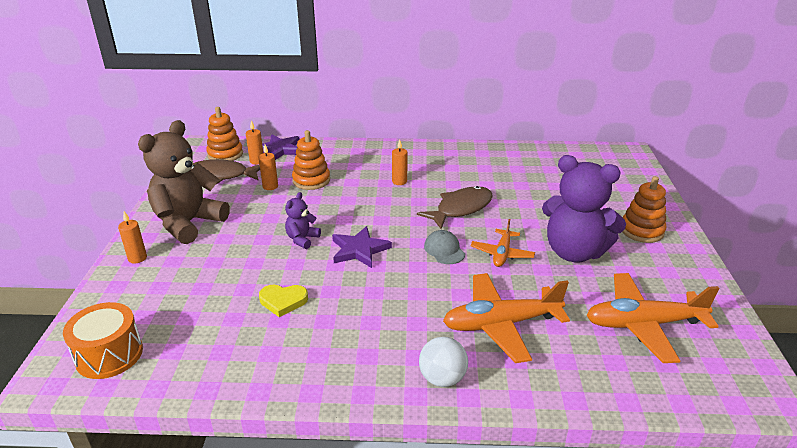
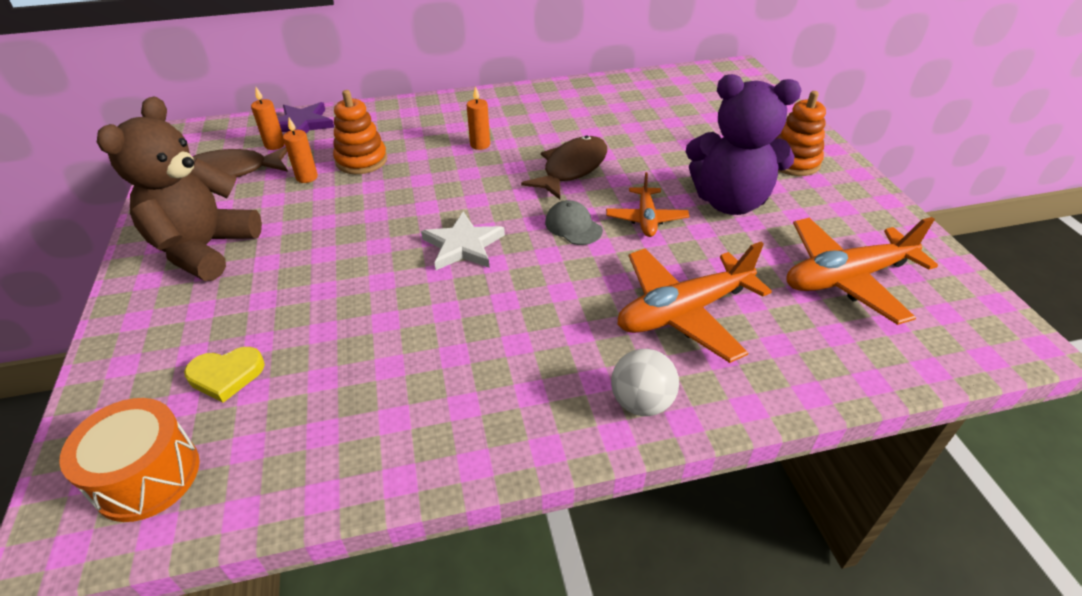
camera: 15 degrees left, 10 degrees up
(137, 258) = (142, 315): orange candle -> none
(225, 154) = (225, 141): orange stacking toy -> none
(283, 301) = (385, 338): yellow heart -> yellow heart (226, 375)
(302, 239) = (379, 244): purple teddy bear -> none
(359, 250) = (463, 245): purple star -> white star

